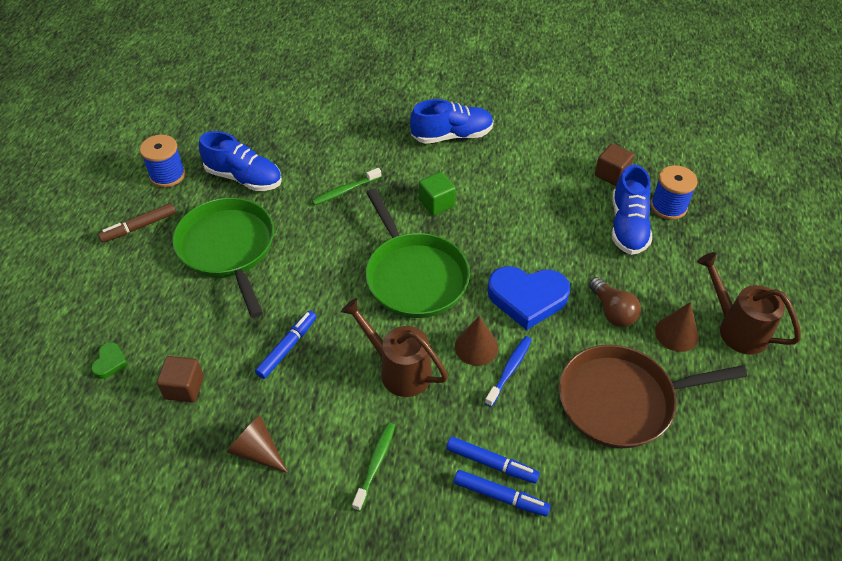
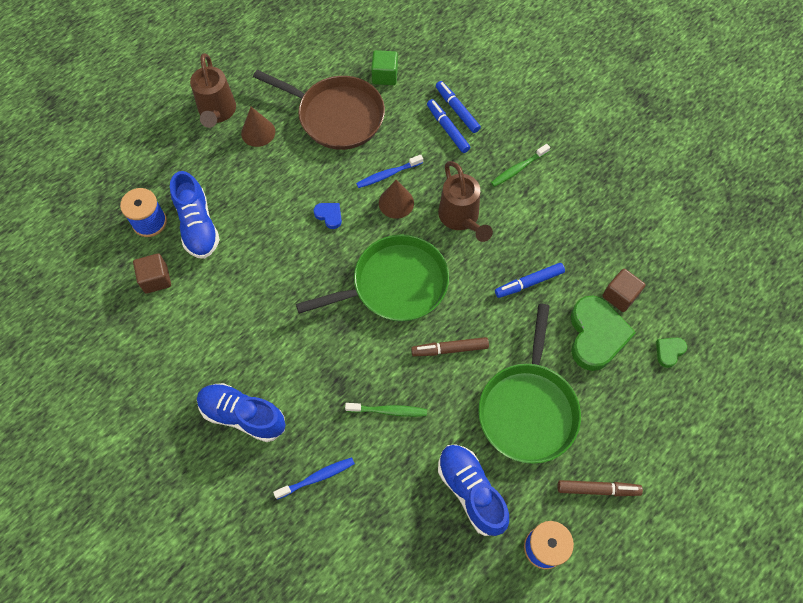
camera: 145 degrees left, 15 degrees up
(193, 337) = (596, 335): none -> green heart
(257, 451) = (589, 220): brown cone -> none
(326, 255) = (450, 349): none -> brown marker
(366, 132) = (317, 477): none -> blue toothbrush
(414, 276) = (395, 284): green pan -> green pan turned 60 degrees clockwise
(436, 203) = (322, 344): green cube -> green cube (385, 76)
(527, 298) = (329, 215): blue heart -> blue heart, size x0.45
(612, 311) = (282, 171): brown light bulb -> none
(628, 226) = (198, 225): blue shoe -> blue shoe turned 120 degrees clockwise

